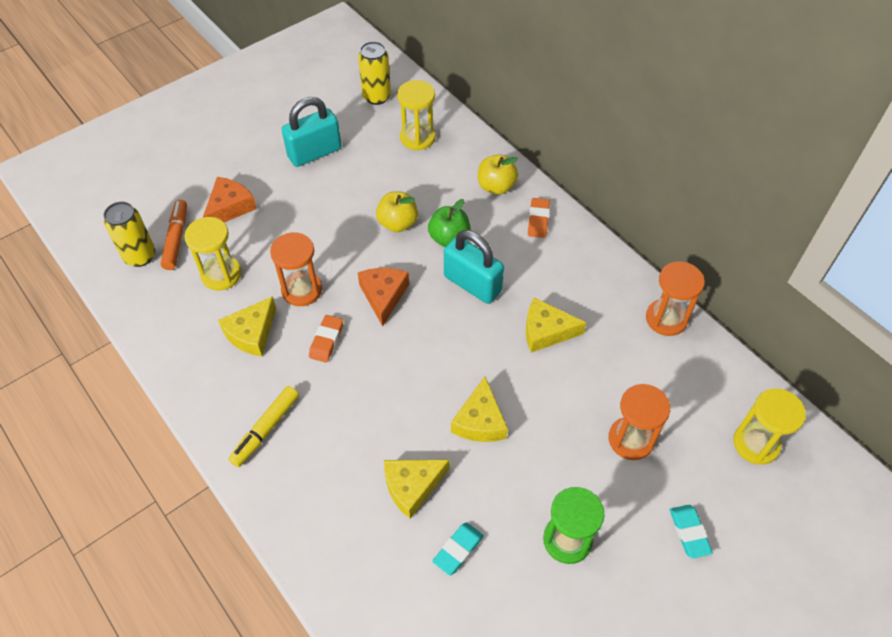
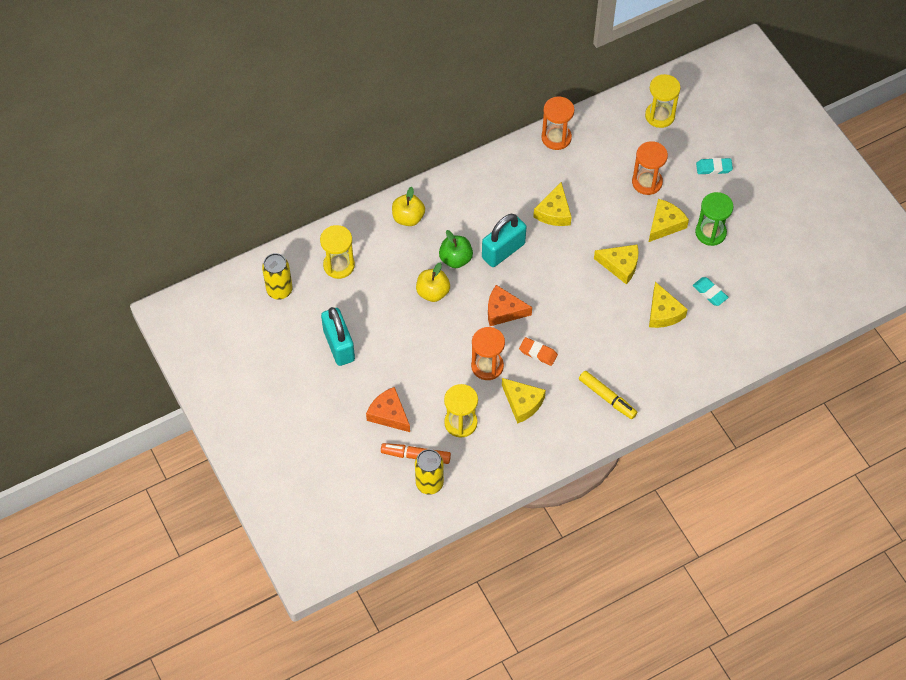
camera: 80 degrees left, 5 degrees up
(538, 220) = (449, 196): orange eraser -> none
(564, 472) = (665, 224): none -> yellow cheese

